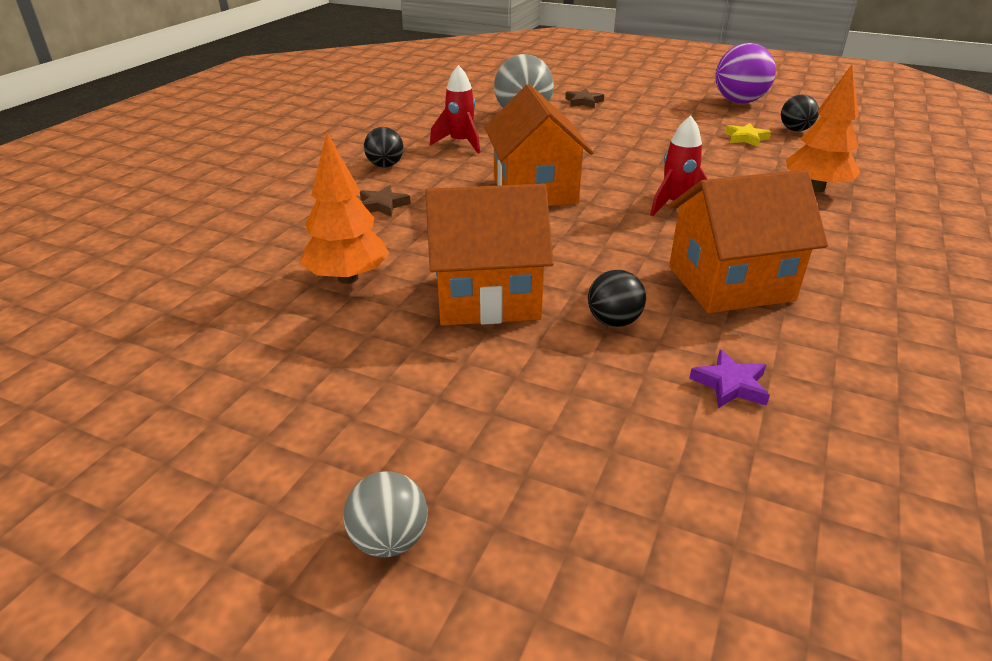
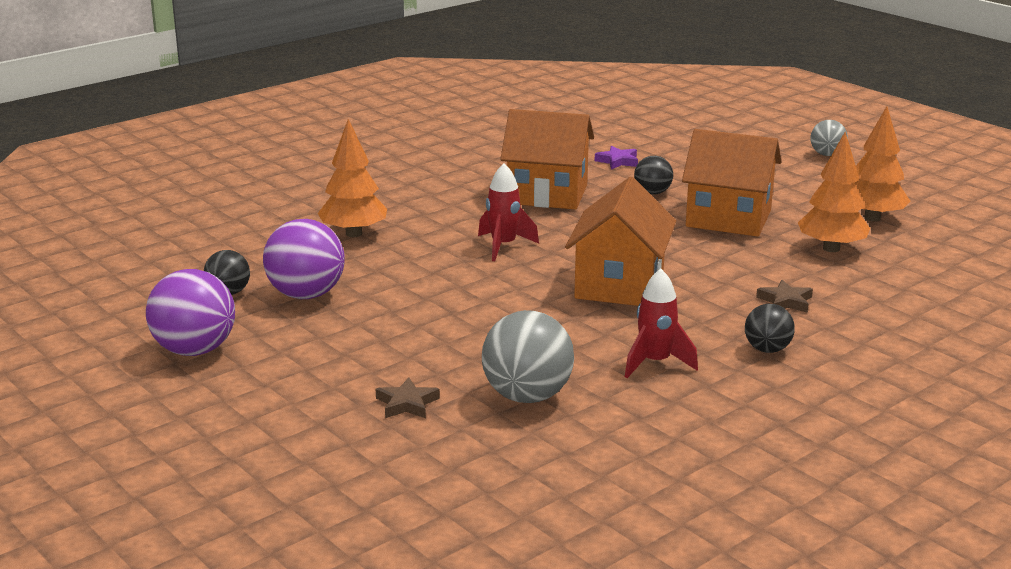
camera: 155 degrees left, 10 degrees down
(296, 348) = (872, 218): none -> orange tree
(746, 138) = (306, 295): yellow star -> purple ball

